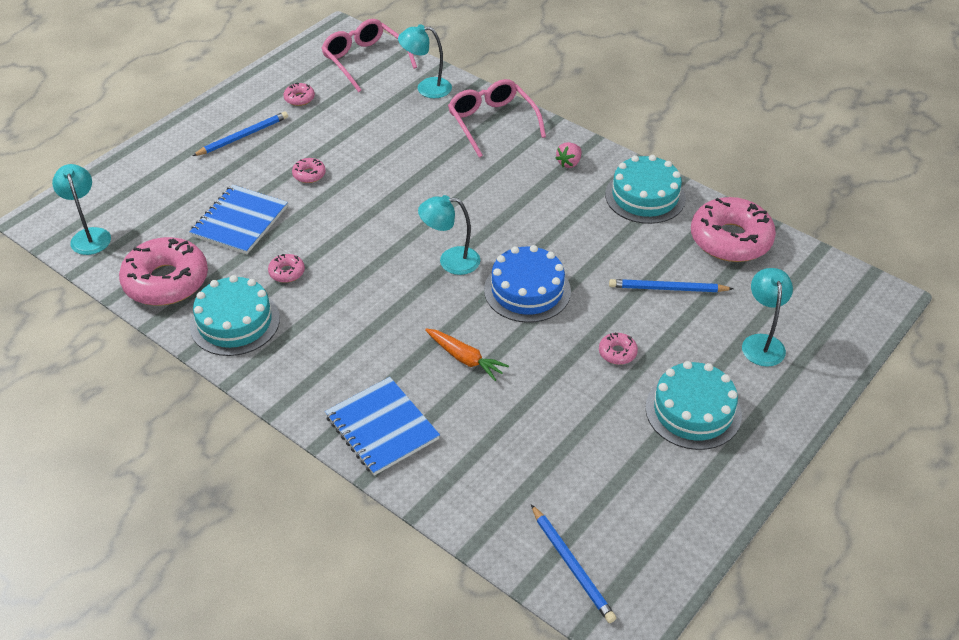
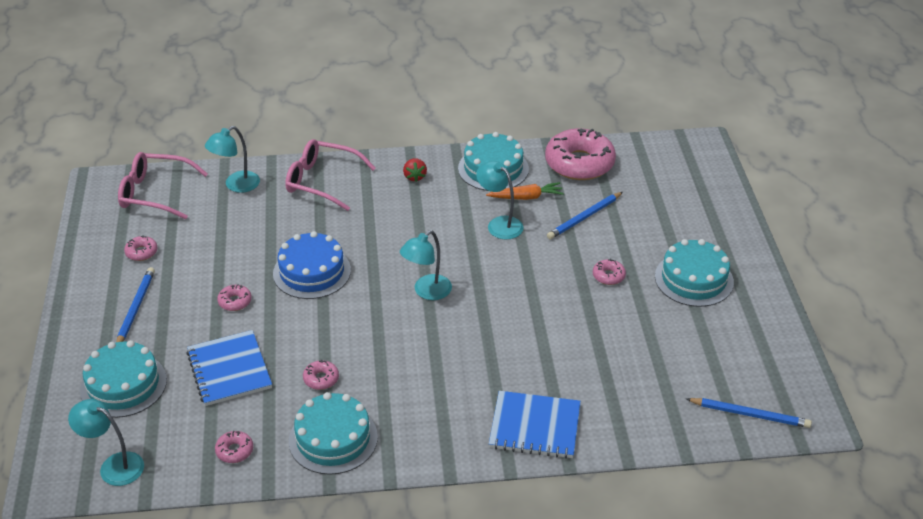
camera: 45 degrees left, 5 degrees down
(166, 184) = (123, 385): none -> turquoise cake
(166, 281) = (234, 451): pink donut -> pink donut, size x0.43
(465, 358) = (525, 346): orange carrot -> orange carrot (526, 197)
(527, 290) = (503, 276): blue cake -> blue cake (312, 272)
(569, 163) = (414, 177): pink strawberry -> red strawberry
(762, 343) = (677, 214): turquoise lamp -> turquoise lamp (499, 224)

